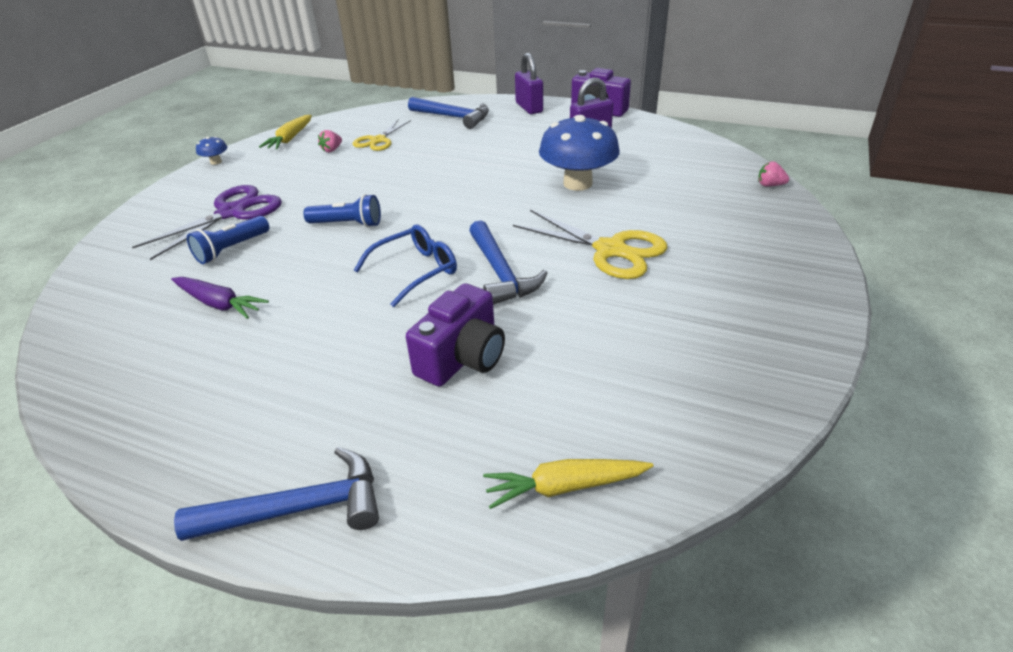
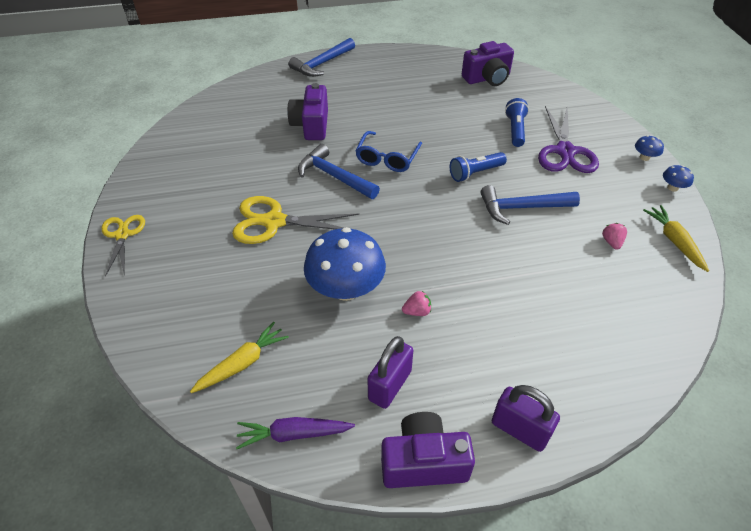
camera: 145 degrees right, 10 degrees up
(120, 332) = (487, 78): none -> purple camera
(182, 185) = (644, 157): none -> blue mushroom
(219, 304) = (466, 104): purple carrot -> purple carrot (294, 434)
(378, 140) = (594, 275): yellow scissors -> yellow scissors (122, 235)
(453, 117) = (580, 357): blue hammer -> blue hammer (522, 208)
(565, 487) = (230, 99): yellow carrot -> yellow carrot (242, 363)
(770, 185) = (159, 365): pink strawberry -> pink strawberry (417, 311)

